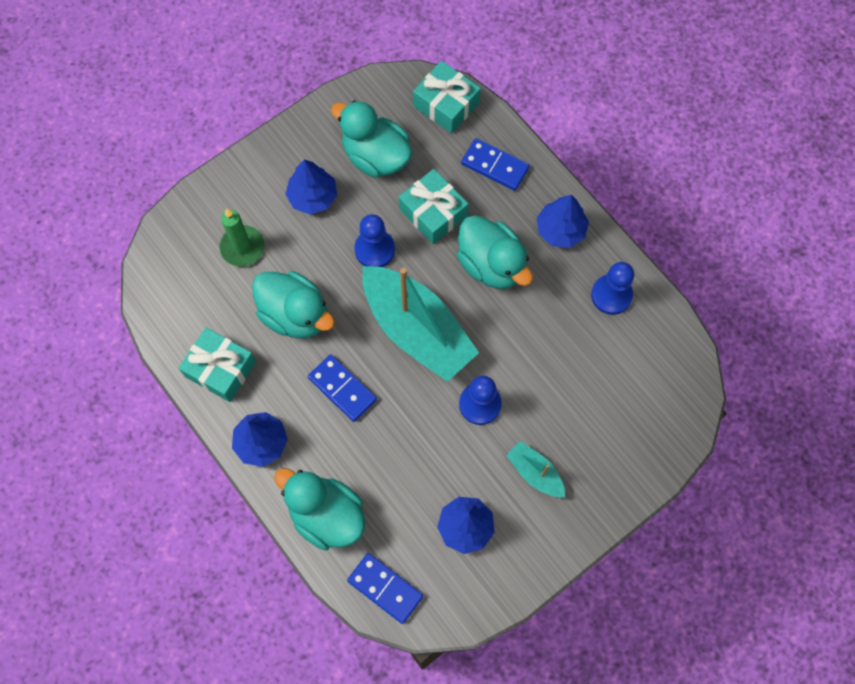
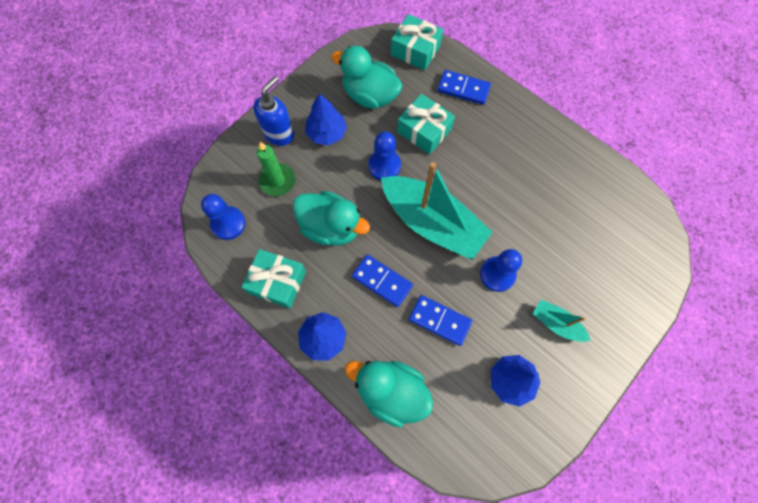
camera: 10 degrees left, 0 degrees up
(255, 188) = (279, 134): none -> blue soap dispenser
(385, 588) = (455, 448): blue domino -> blue domino (439, 320)
(491, 264) = (479, 162): turquoise duck -> none
(560, 230) = (526, 128): blue tree -> none
(611, 295) = (578, 171): blue pawn -> blue pawn (228, 223)

